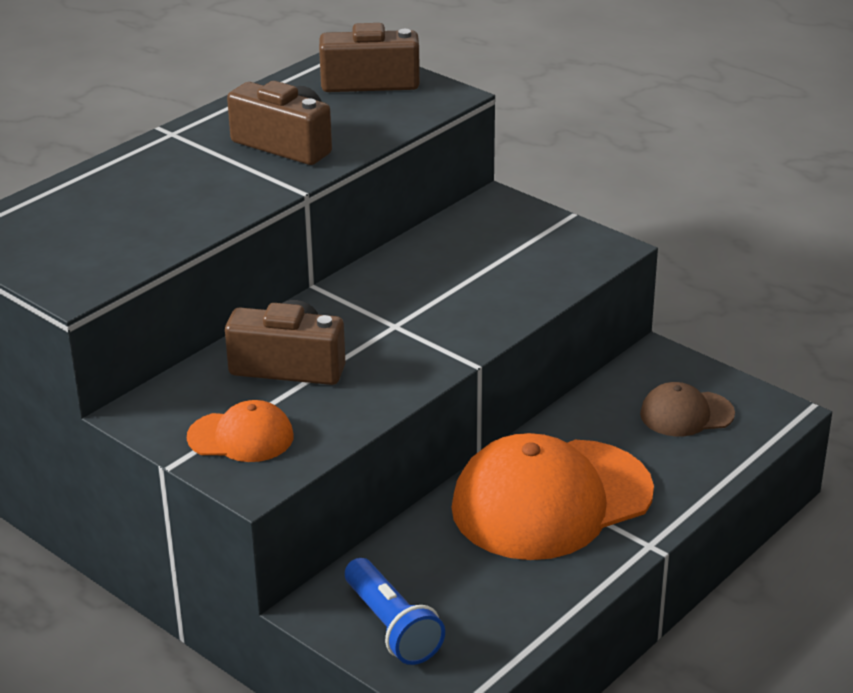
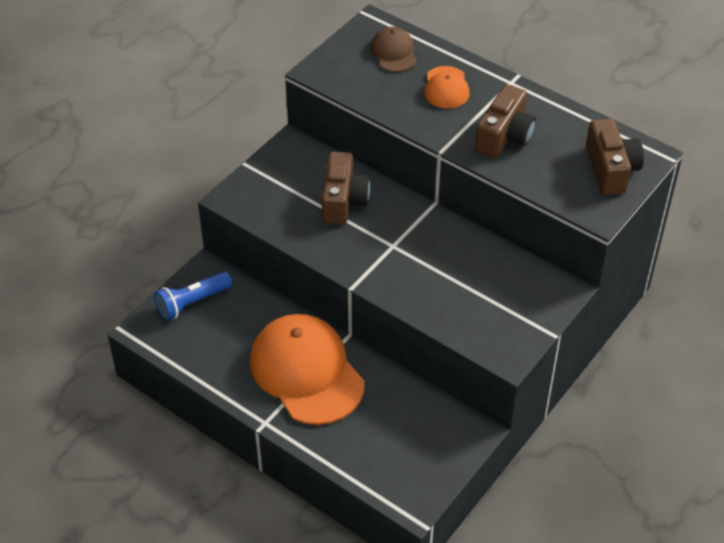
camera: 85 degrees right, 15 degrees up
(241, 437) = (271, 188): orange cap -> orange cap (446, 88)
(686, 414) = (406, 447): brown cap -> brown cap (394, 52)

